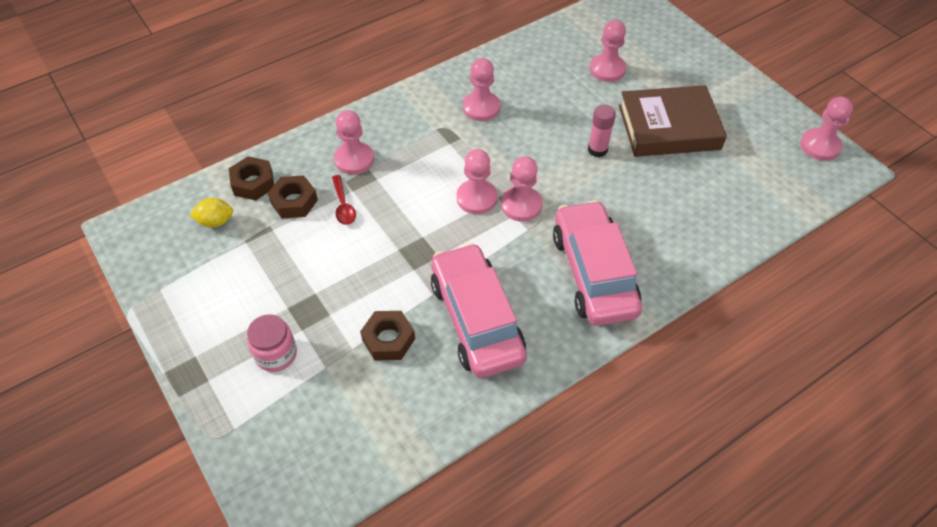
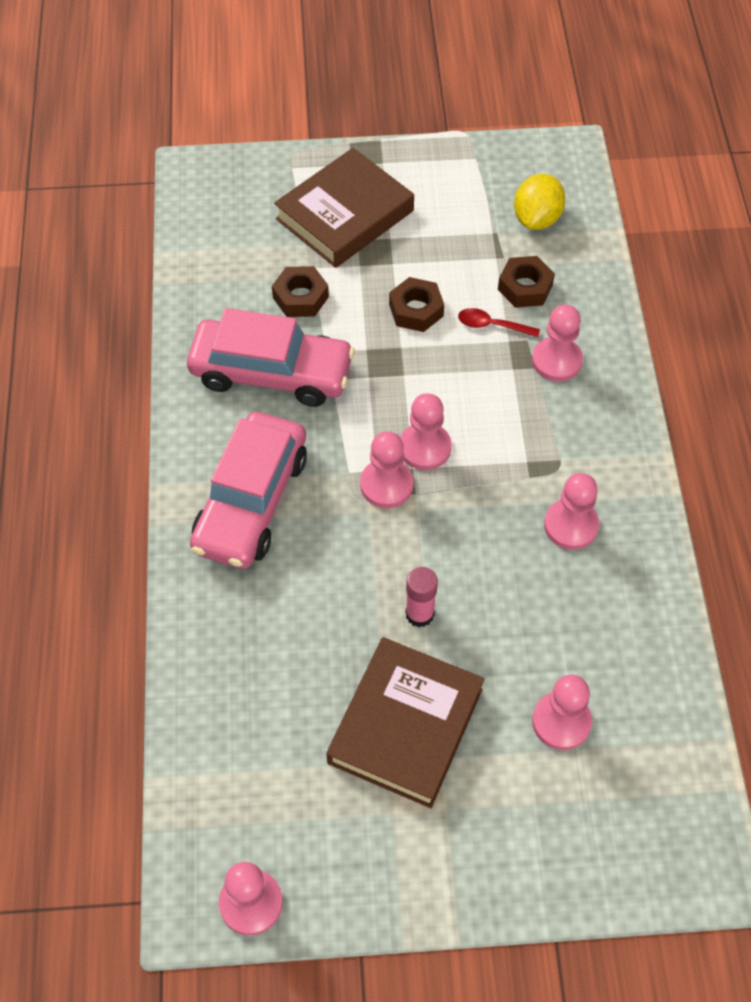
camera: 120 degrees right, 5 degrees up
(215, 221) = (537, 218): yellow lemon -> yellow lemon, size x1.50
(253, 183) = (574, 263): brown nut -> brown nut (416, 310)
(276, 354) = (344, 215): pink jar -> brown book
(593, 273) = (251, 501): pink car -> pink car turned 90 degrees clockwise

